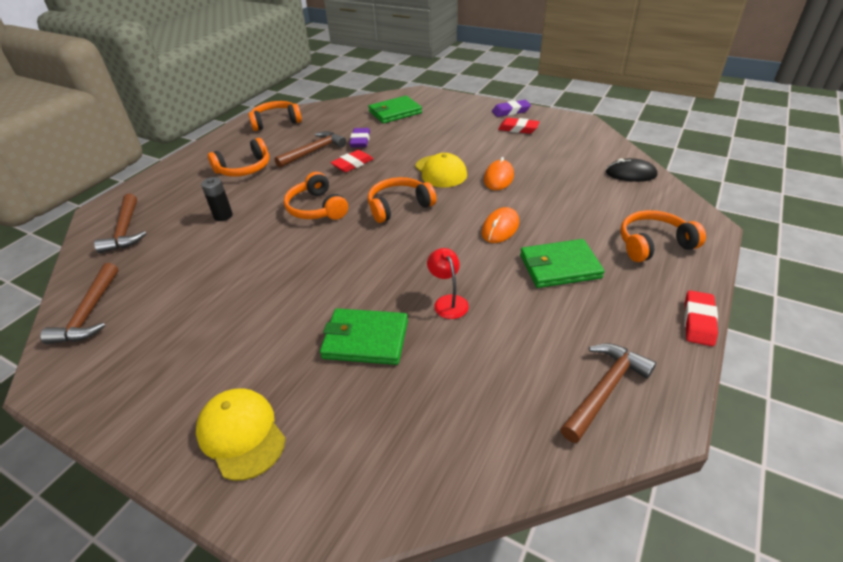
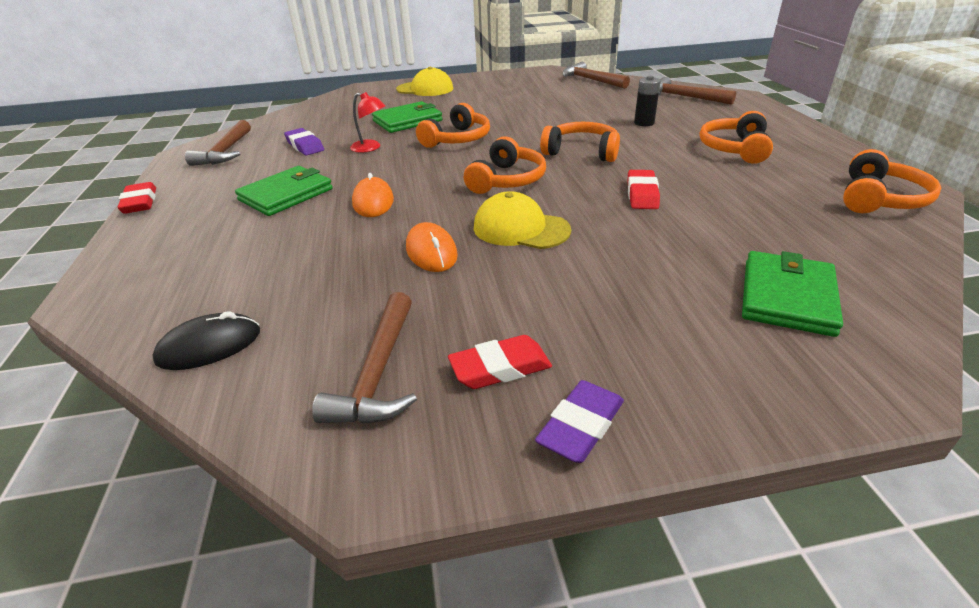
camera: 140 degrees right, 5 degrees down
(314, 151) = (721, 188): brown hammer -> brown hammer (378, 373)
(360, 141) = (705, 223): purple eraser -> purple eraser (305, 146)
(653, 244) = (177, 248): orange headphones -> orange headphones (457, 139)

